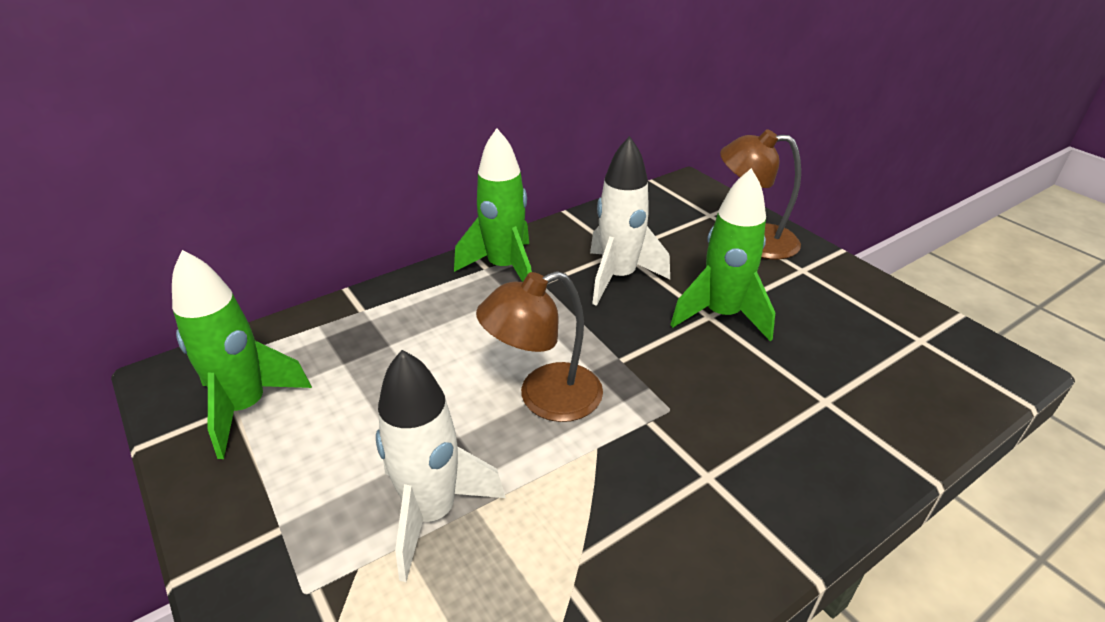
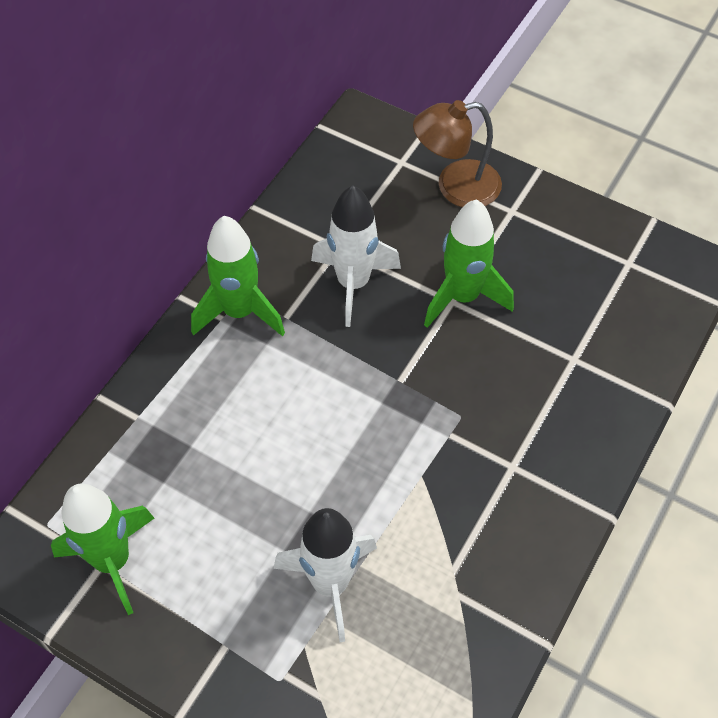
camera: 25 degrees left, 20 degrees up
(544, 398) = (357, 446): brown lamp -> none

